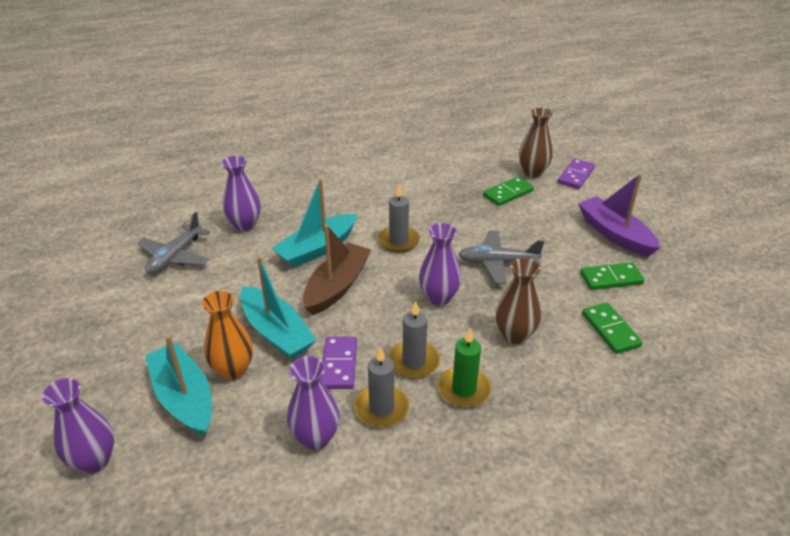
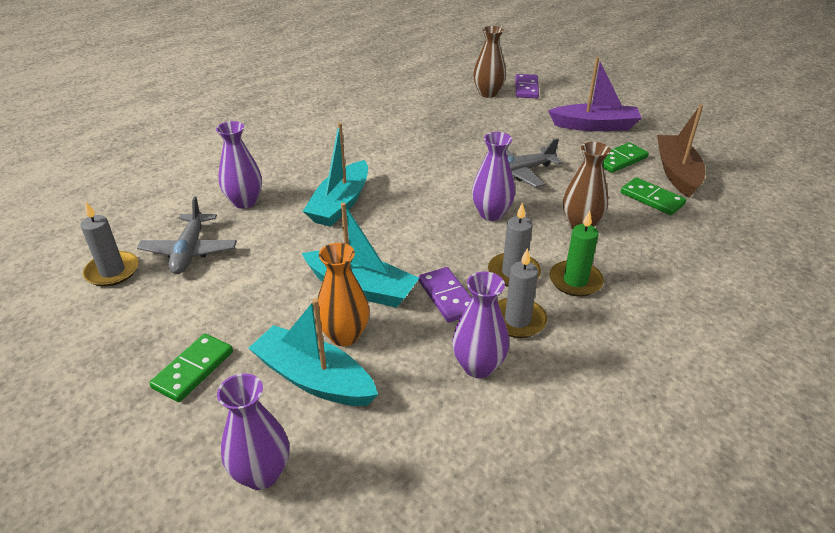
camera: 25 degrees left, 0 degrees up
(337, 286) = (388, 231): brown boat -> brown boat (676, 173)
(398, 241) = (415, 177): grey candle -> grey candle (112, 271)
(508, 193) = (481, 115): green domino -> green domino (193, 369)
(614, 234) = (595, 126): purple boat -> purple boat turned 150 degrees clockwise

